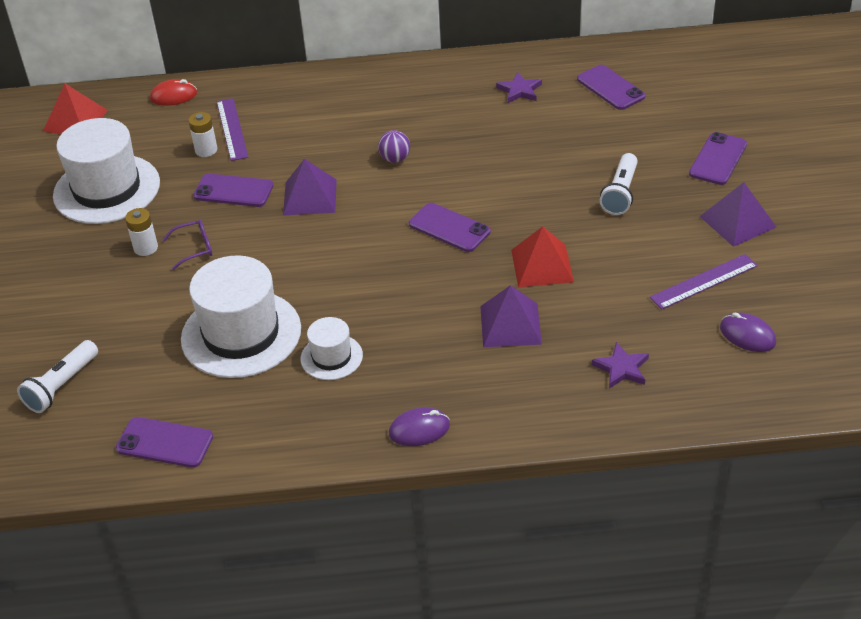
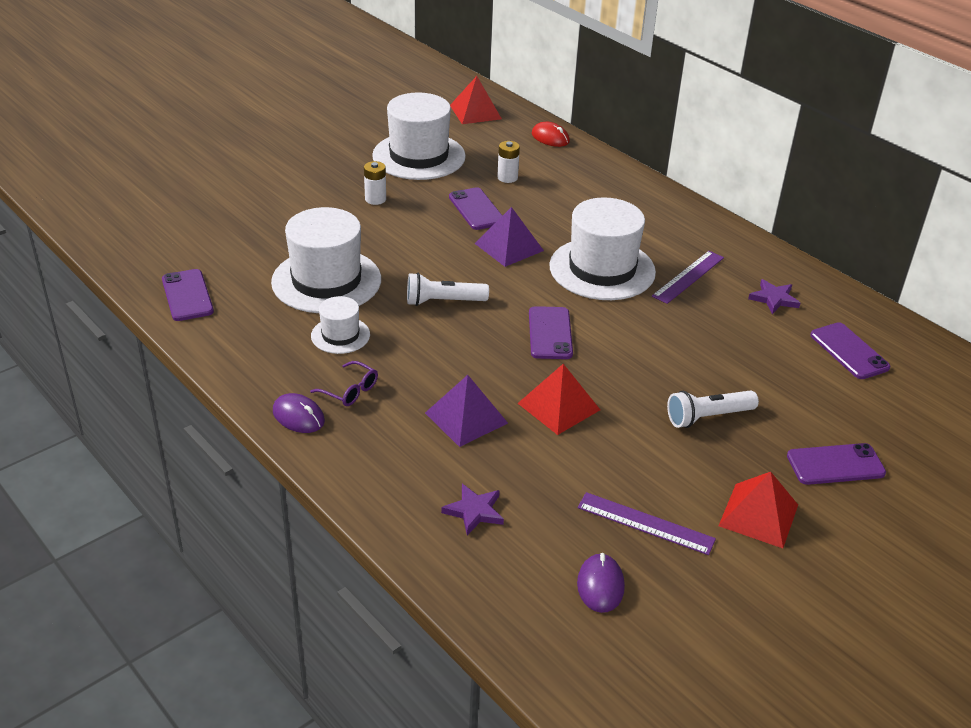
camera: 50 degrees right, 5 degrees down
(62, 386) = (208, 227): white flashlight -> white flashlight (443, 301)
(195, 248) = (396, 220): purple glasses -> purple glasses (350, 391)
(232, 129) = (544, 178): purple ruler -> purple ruler (688, 277)
(395, 159) = (602, 269): purple ball -> white hat
(610, 88) = (849, 351): purple phone -> purple phone turned 45 degrees counterclockwise
(737, 221) = (758, 515): purple pyramid -> red pyramid

